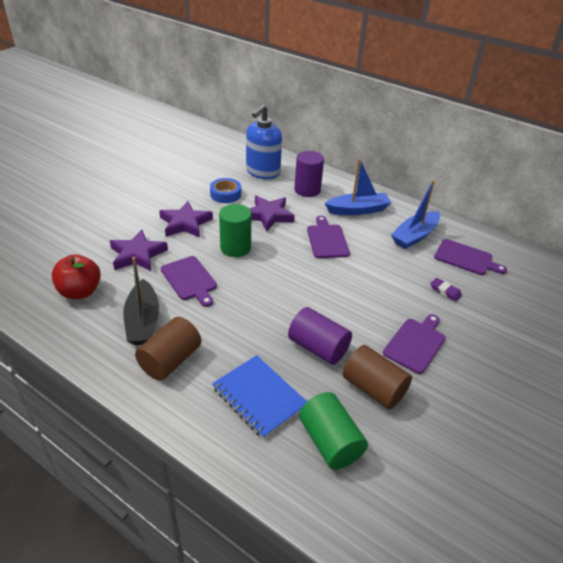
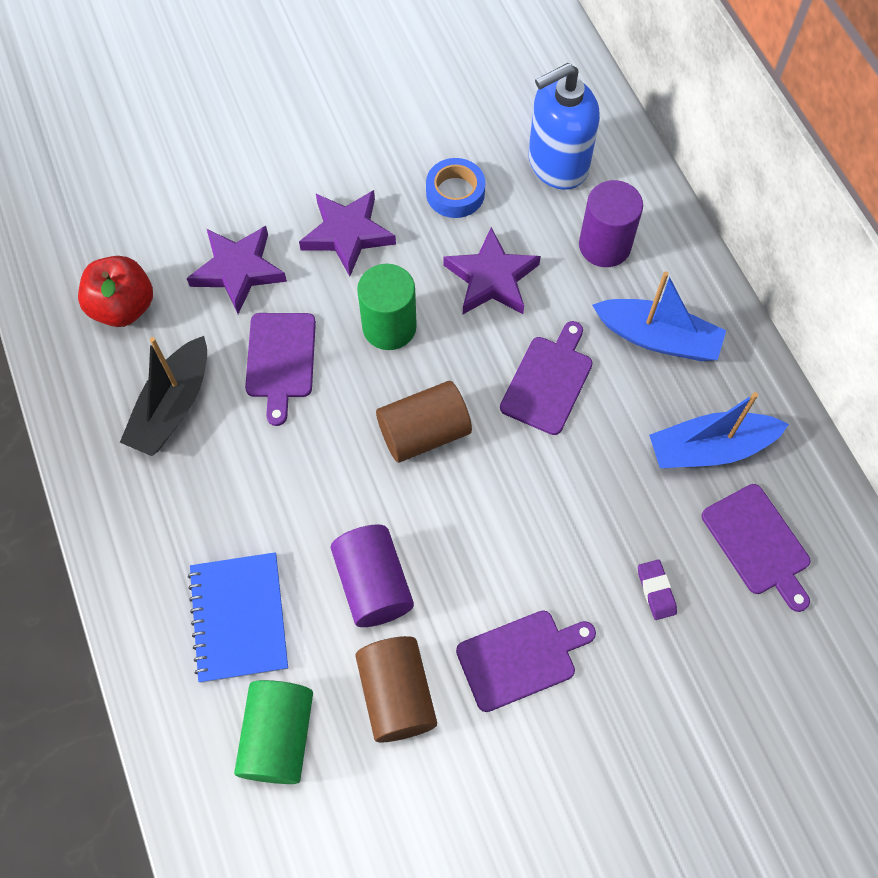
camera: 35 degrees right, 25 degrees up
(170, 360) = (167, 494): brown cylinder -> brown cylinder (424, 432)

